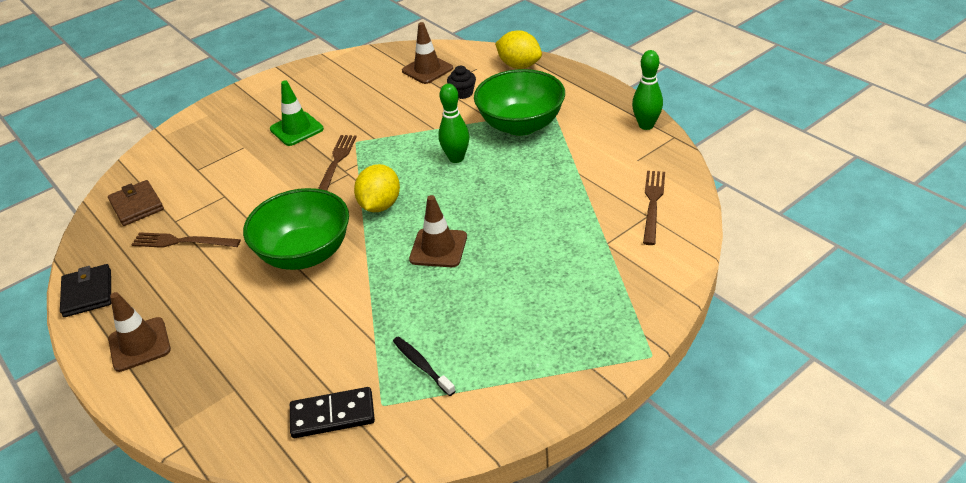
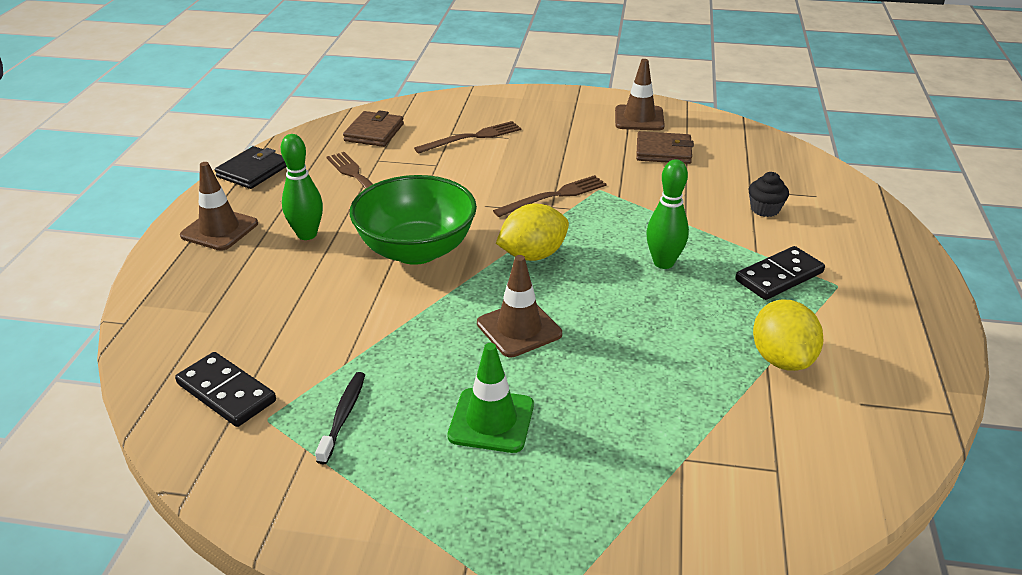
camera: 45 degrees right, 5 degrees down
(296, 129) = (569, 149): green traffic cone -> green traffic cone (491, 420)
(357, 94) = (663, 151): none -> brown wallet
(427, 70) = (763, 168): brown traffic cone -> brown traffic cone (639, 118)
(519, 65) = (869, 220): yellow lemon -> yellow lemon (781, 359)
(521, 125) = (779, 276): green bowl -> black domino
(646, 125) = (932, 375): green bowling pin -> green bowling pin (307, 234)
(653, 204) = (804, 463): brown fork -> brown fork (472, 137)

